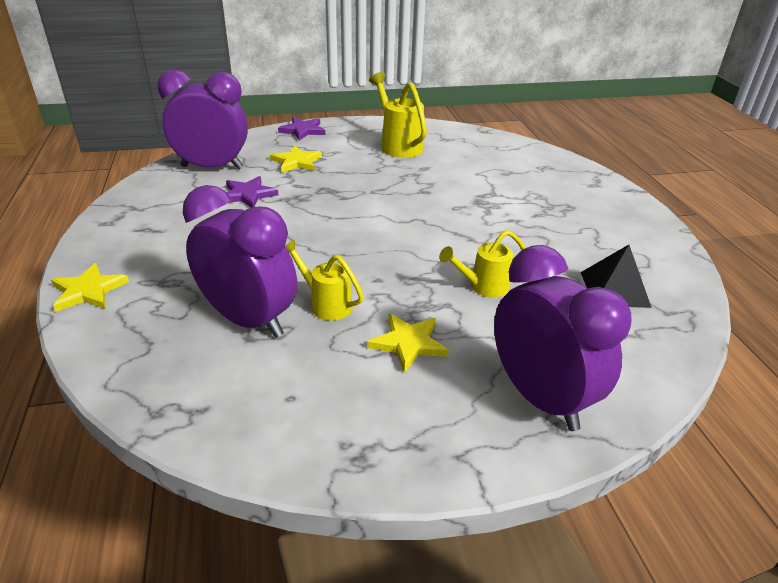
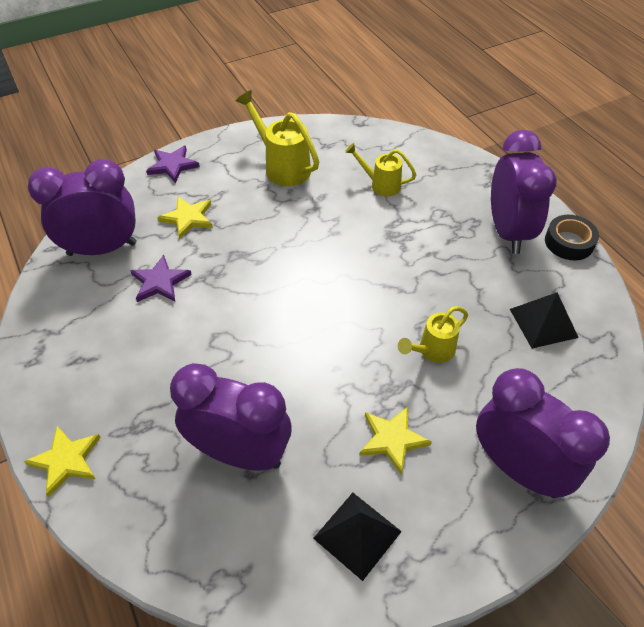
camera: 15 degrees left, 15 degrees up
(326, 304) = (301, 412): yellow watering can -> yellow watering can (380, 185)
(331, 410) = (357, 534): none -> black pyramid
(601, 219) = (508, 232): none -> purple clock
(665, 237) = (569, 242): none -> black tape

